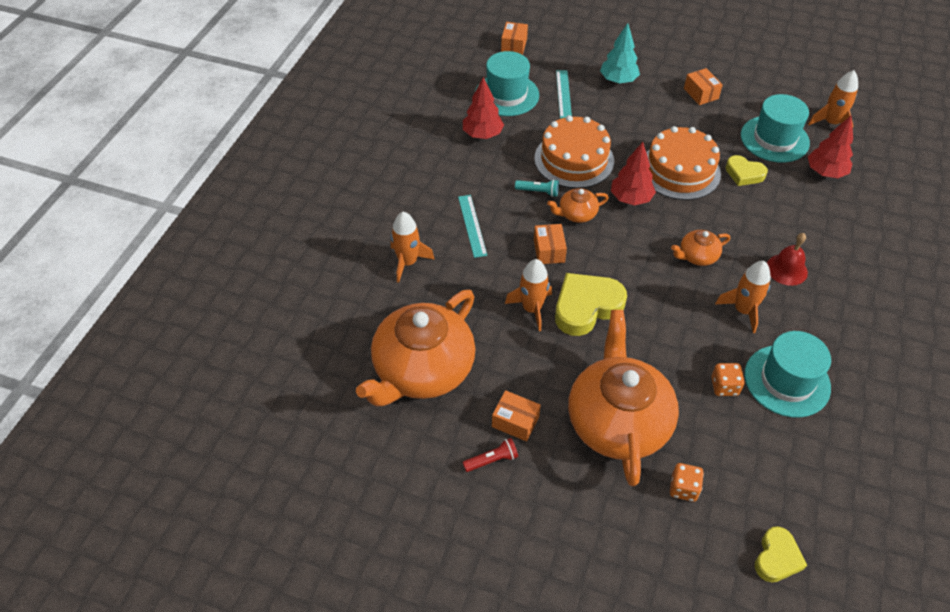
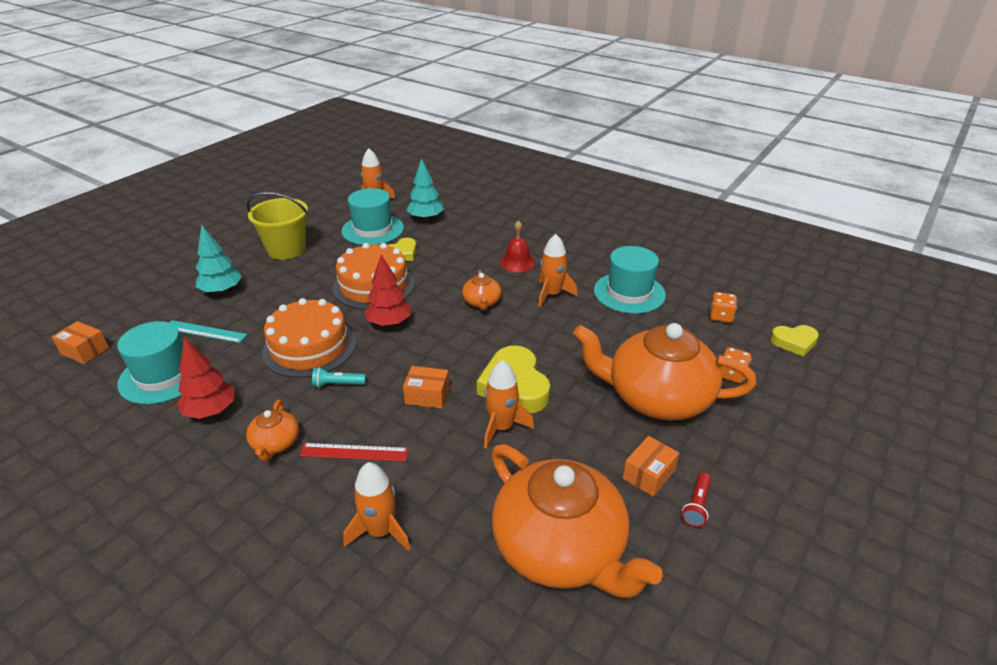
camera: 75 degrees left, 15 degrees down
(472, 225) = (354, 452): turquoise ruler -> red ruler
(492, 460) = (696, 506): red flashlight -> red flashlight turned 150 degrees counterclockwise
(538, 192) = (337, 384): turquoise flashlight -> turquoise flashlight turned 120 degrees counterclockwise
(576, 214) = (387, 363): orange teapot -> orange teapot (275, 444)
(701, 93) = (286, 249): orange box -> yellow bucket
(724, 386) = (629, 325): orange dice -> orange dice (720, 316)
(777, 558) = (794, 342): yellow heart -> yellow heart turned 135 degrees clockwise
(825, 172) = (426, 218): red tree -> turquoise tree

